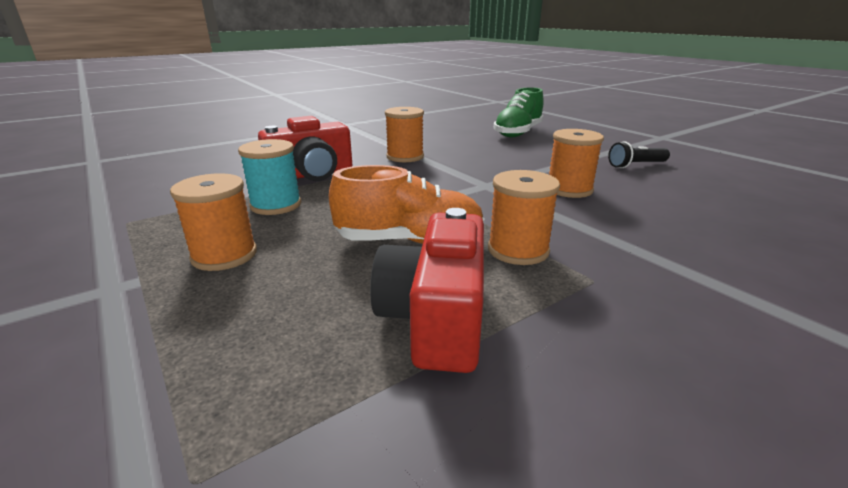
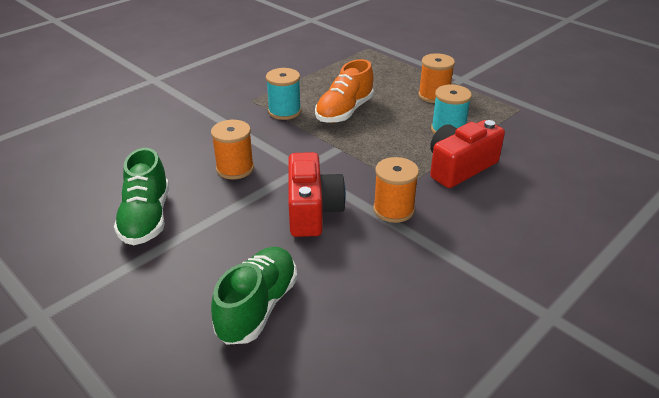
camera: 170 degrees right, 10 degrees up
(410, 241) = (344, 111): orange shoe -> orange shoe turned 45 degrees counterclockwise
(436, 318) = (320, 80): red camera -> red camera (312, 210)
(518, 250) = (284, 111): orange spool -> turquoise spool
(636, 165) = (146, 218): black flashlight -> green shoe

